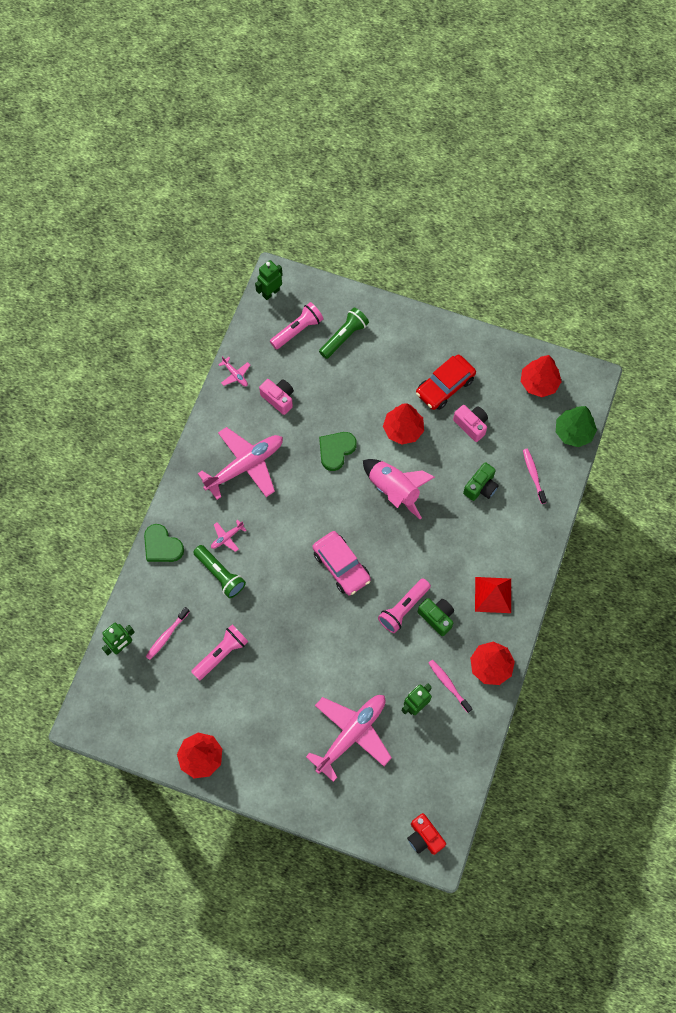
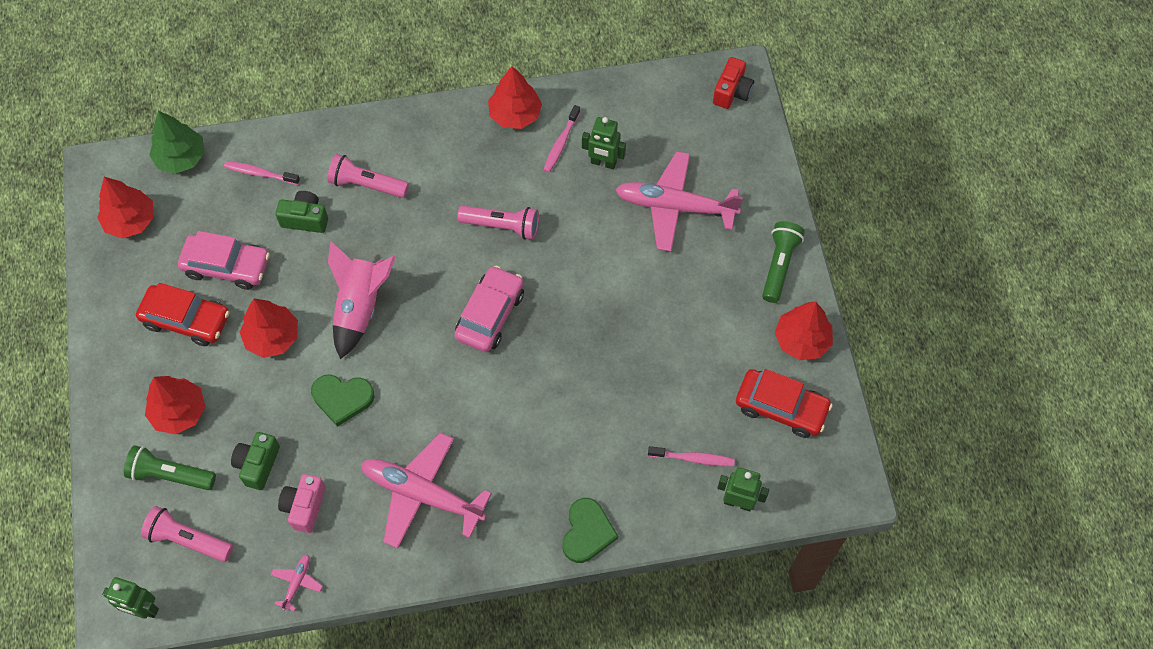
camera: 120 degrees left, 5 degrees down
(164, 712) = (781, 407): none -> red car
(220, 574) = (581, 442): green flashlight -> green flashlight (779, 266)
(221, 654) = (675, 385): pink flashlight -> pink flashlight (367, 184)
(227, 537) = (530, 461): pink plane -> none
(383, 357) = (179, 412): none -> red tree
(437, 617) = (492, 189): green camera -> green camera (258, 464)
(471, 425) = (227, 266): pink camera -> pink car
(493, 595) = (432, 148): red pyramid -> none
(533, 475) = (260, 173): pink toothbrush -> pink toothbrush turned 60 degrees clockwise

